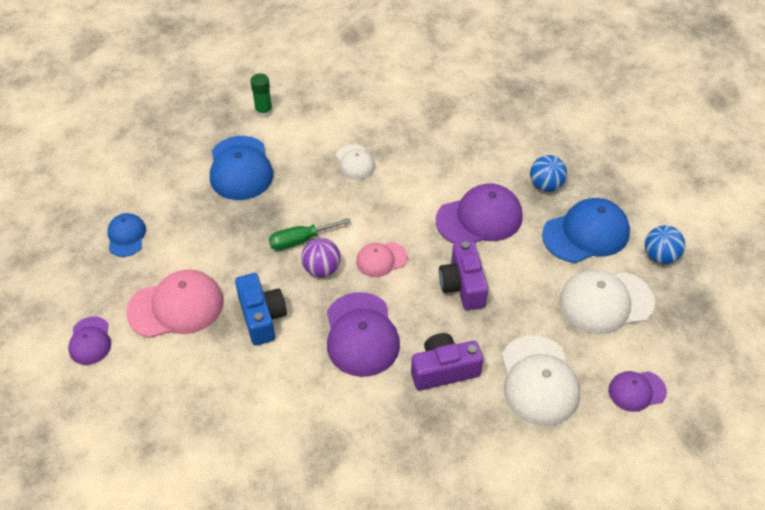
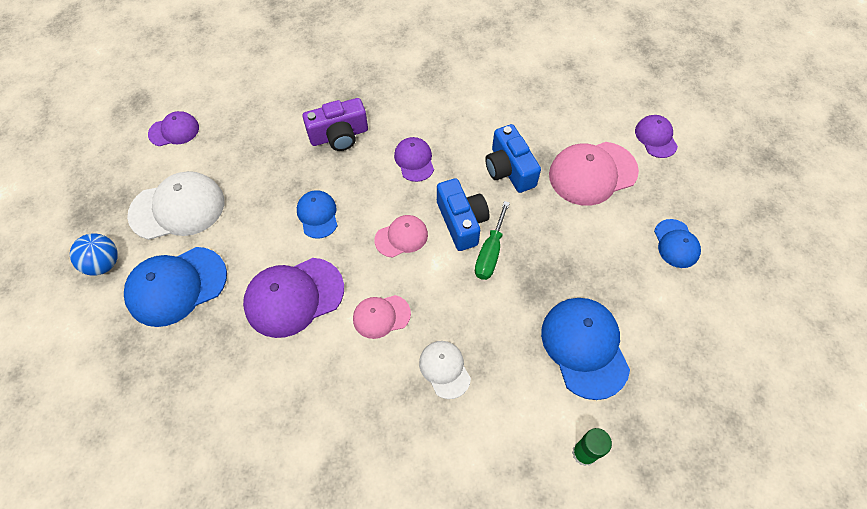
camera: 175 degrees right, 10 degrees up
(300, 240) = (490, 253): green screwdriver -> green screwdriver turned 135 degrees clockwise
(321, 269) = (461, 222): purple ball -> blue camera
(361, 334) = (414, 160): purple cap -> purple cap, size x0.57
(403, 199) = (381, 316): none -> pink cap
(463, 285) = (317, 215): purple camera -> blue cap
(538, 380) = (257, 133): white cap -> none
(545, 185) = (208, 352): blue ball -> none

